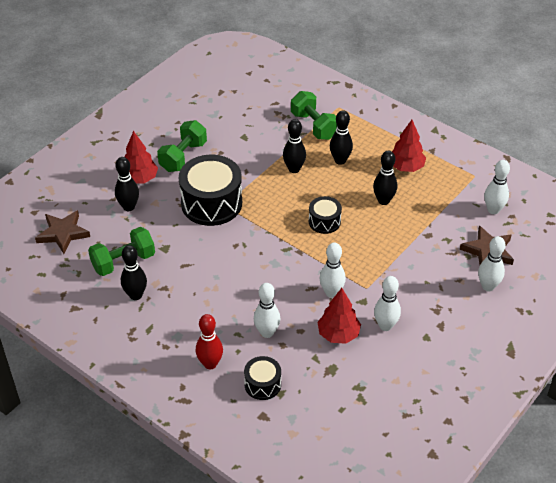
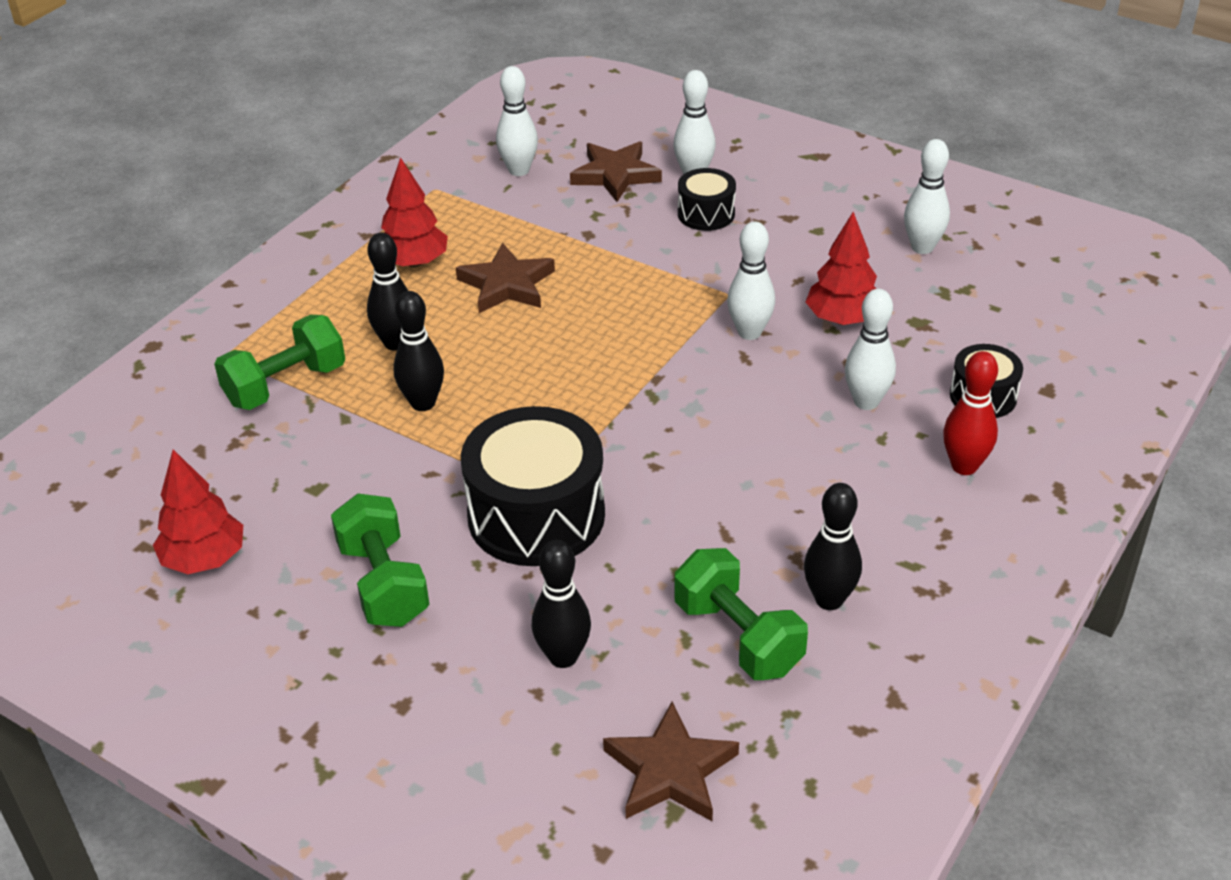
camera: 95 degrees left, 5 degrees down
(140, 179) = (464, 652): red tree -> red tree (204, 559)
(183, 156) = (383, 583): green dumbbell -> green dumbbell turned 45 degrees clockwise
(324, 221) = (571, 352): black drum -> black drum (706, 214)
(383, 200) = (507, 285): black bowling pin -> brown star
(385, 326) = (807, 271): white bowling pin -> white bowling pin (922, 247)

